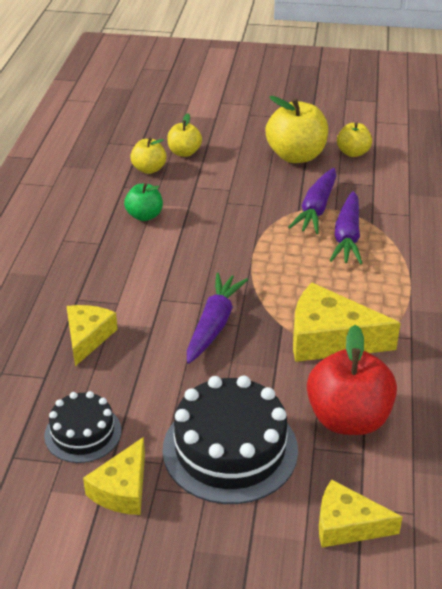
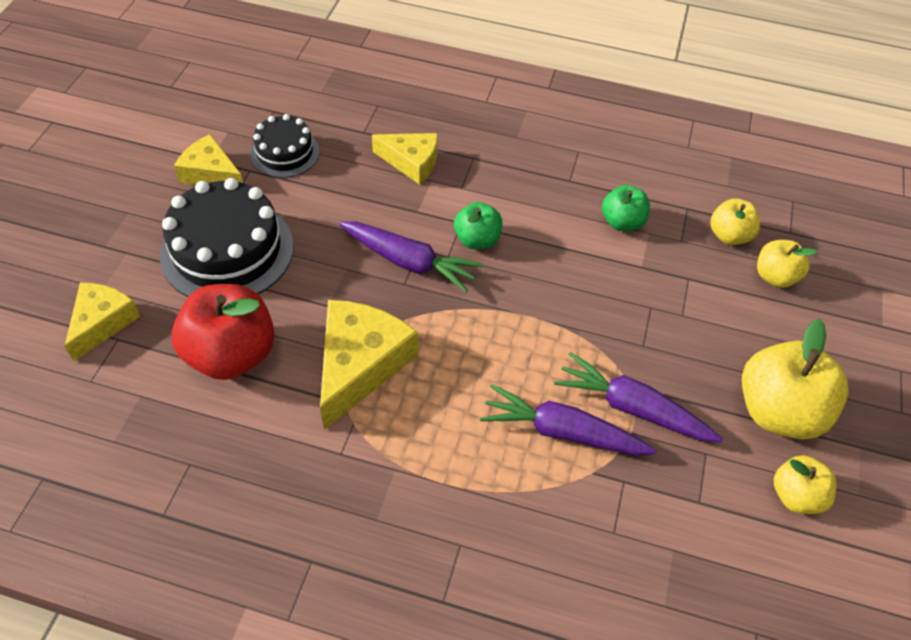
camera: 95 degrees right, 15 degrees up
(179, 288) = (477, 240): none -> green apple

